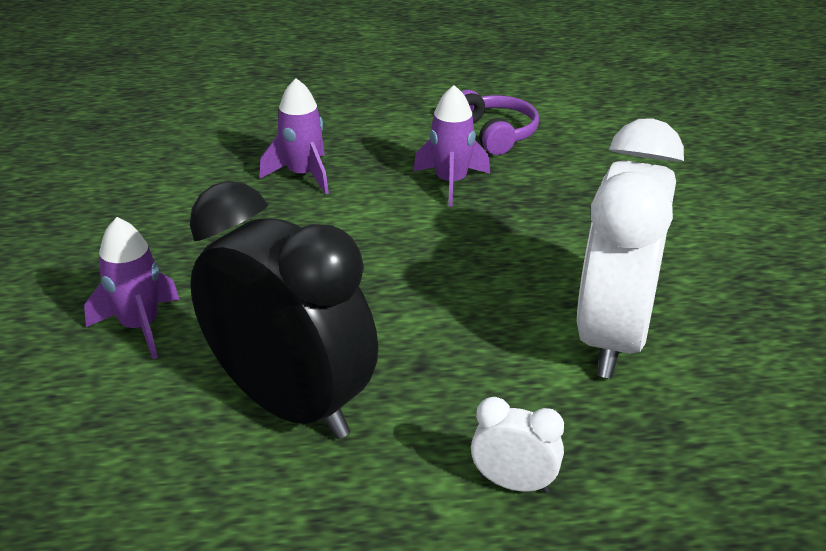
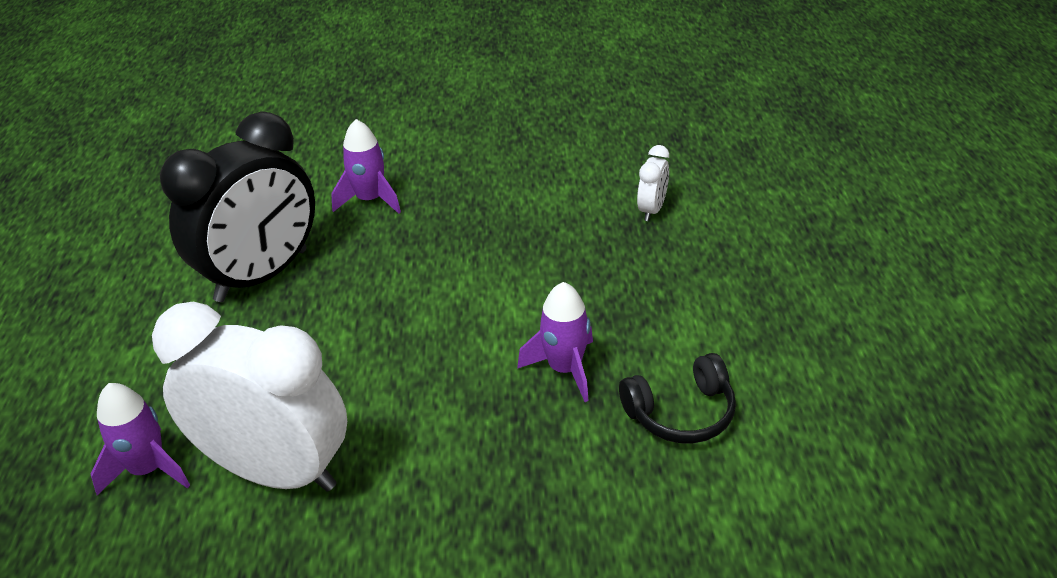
camera: 95 degrees right, 5 degrees up
(303, 175) = (583, 264): purple rocket -> purple rocket (148, 469)
(495, 133) = (681, 413): purple headphones -> black headphones
(514, 483) = (137, 387): white clock -> white clock (652, 210)

